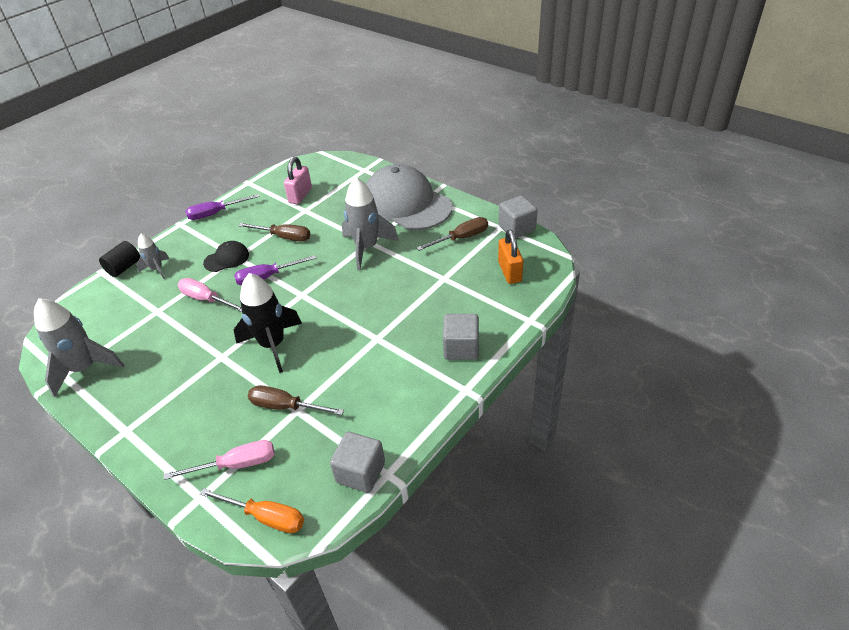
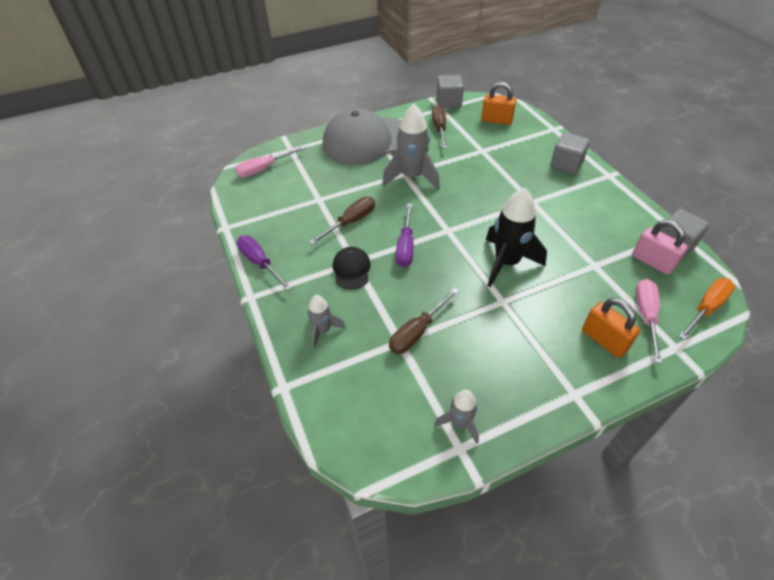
camera: 65 degrees left, 5 degrees up
(85, 368) = (460, 423): grey rocket -> grey rocket, size x0.54
(124, 267) = (293, 362): black cylinder -> none
(193, 438) = (604, 340): none -> orange padlock
(206, 299) = (408, 297): pink screwdriver -> pink screwdriver (264, 169)
(216, 213) = (260, 263): purple screwdriver -> purple screwdriver turned 135 degrees clockwise
(286, 407) = (589, 271): brown screwdriver -> brown screwdriver (417, 332)
(300, 195) = (291, 196): pink padlock -> pink padlock (652, 262)

